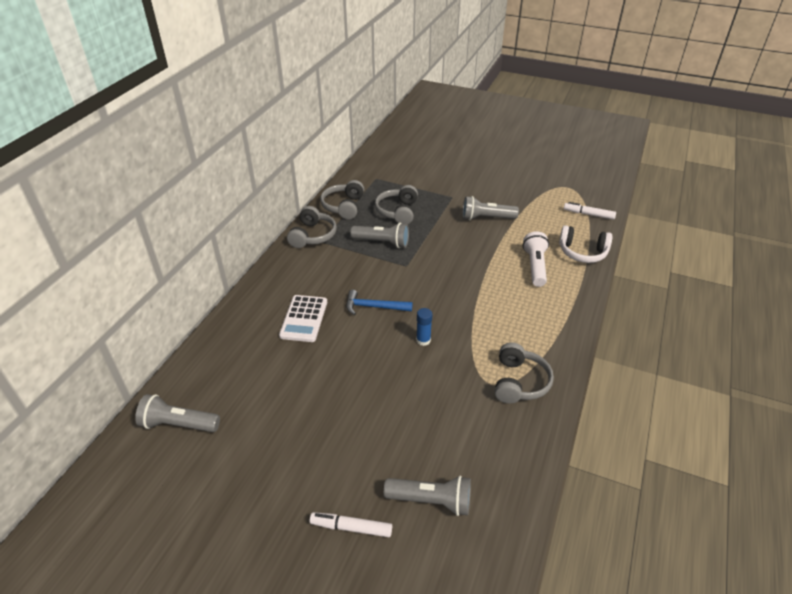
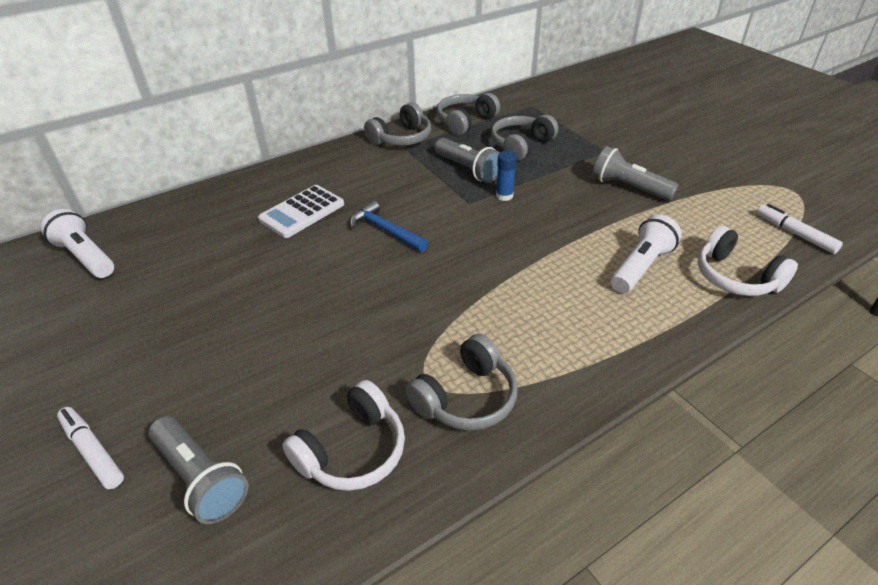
camera: 35 degrees right, 0 degrees up
(178, 424) = (86, 257): grey flashlight -> white flashlight
(423, 340) = (400, 289): blue glue stick -> blue glue stick (504, 196)
(492, 440) = (352, 450): none -> white headphones

